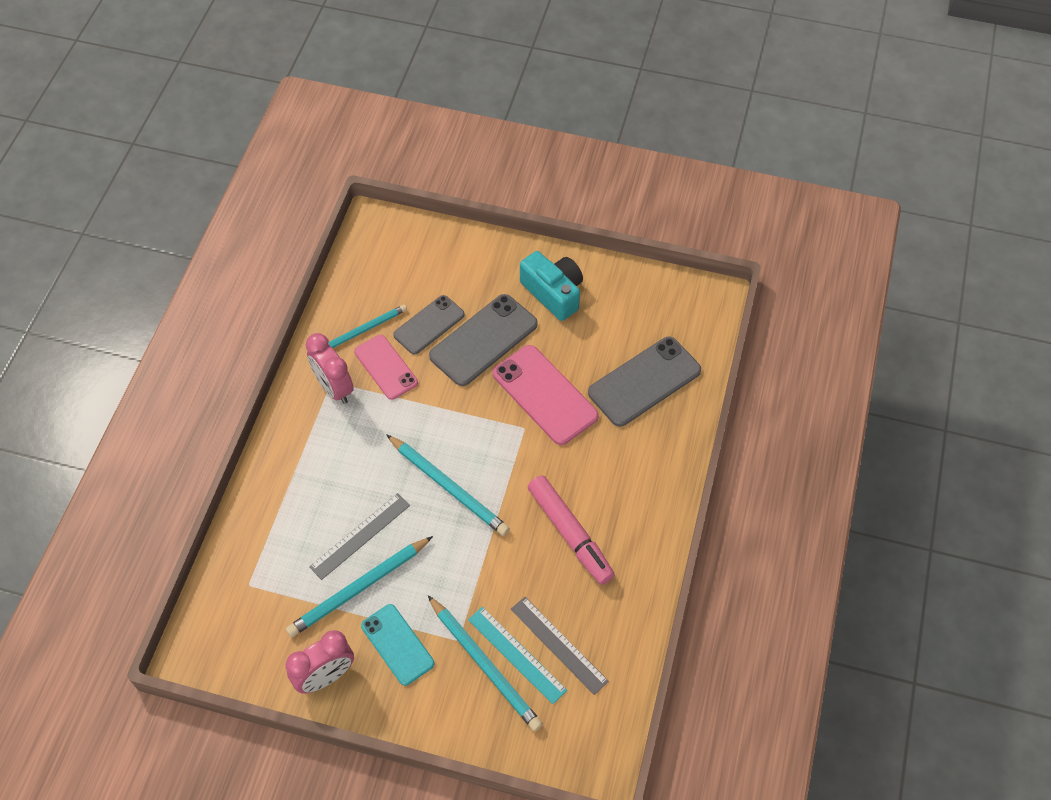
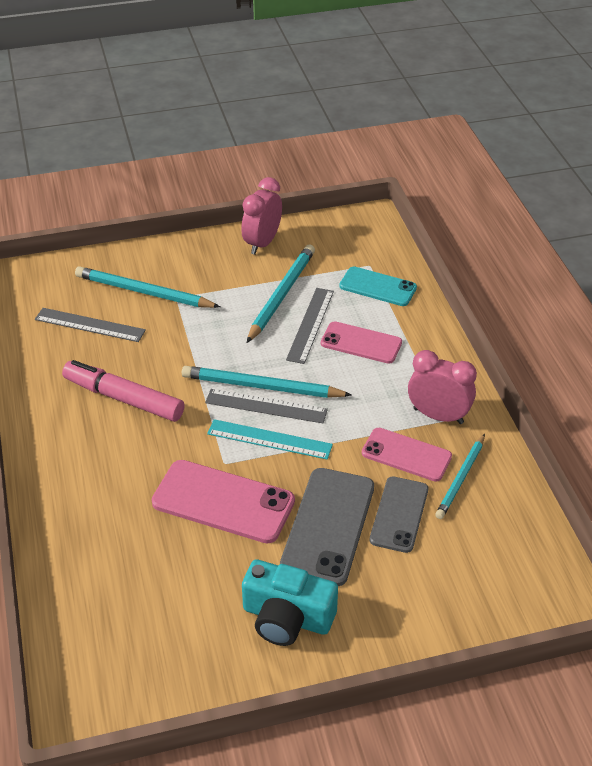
camera: 150 degrees right, 15 degrees down
(333, 491) = (361, 343): none -> pink phone
(397, 644) = (223, 277): turquoise phone -> turquoise phone (378, 287)
(458, 465) = (266, 406): none -> grey ruler
(517, 654) = (121, 307): turquoise ruler -> turquoise ruler (269, 439)
(644, 381) = (119, 564): grey phone -> none

